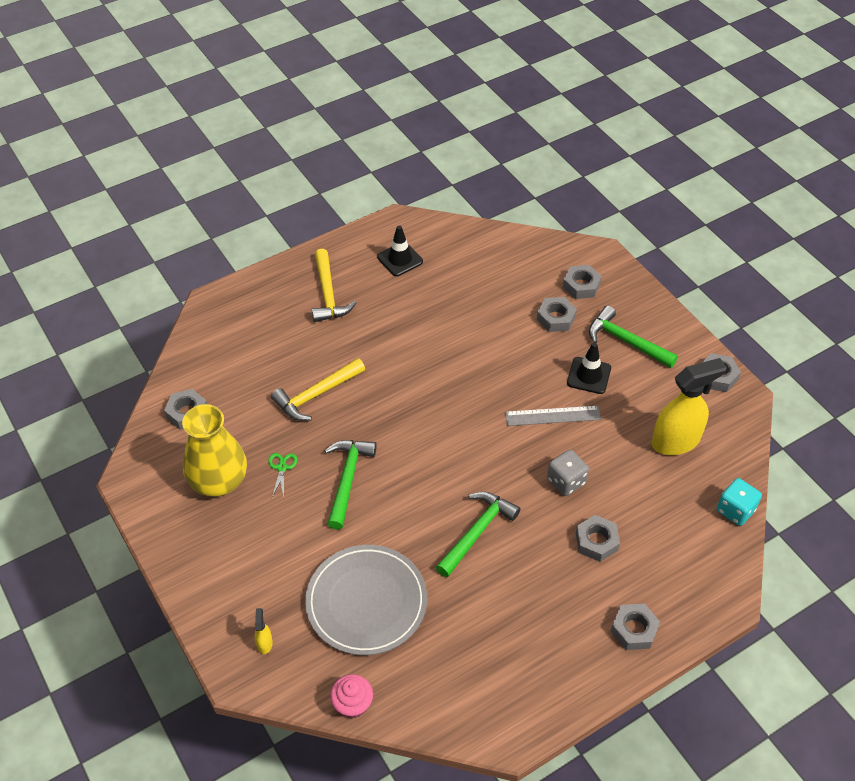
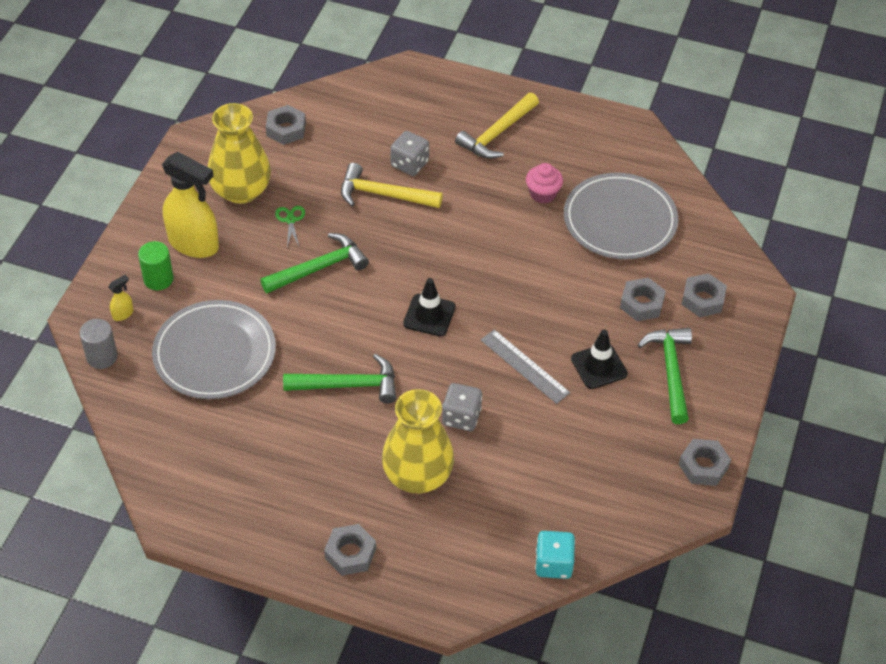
camera: 50 degrees right, 0 degrees up
(252, 595) = (158, 279): none -> green cylinder
(282, 467) = (290, 220): green scissors -> green scissors turned 60 degrees counterclockwise
(295, 687) = (102, 357): none -> grey cylinder
(303, 361) = (409, 164): none -> grey dice
(352, 704) = (117, 401): pink cupcake -> pink cupcake (543, 194)
(400, 259) = (589, 155): black traffic cone -> black traffic cone (429, 315)
(473, 282) = (620, 220): none -> grey plate
(596, 541) = (417, 475): grey nut -> yellow vase
(676, 441) = (589, 475): yellow spray bottle -> yellow spray bottle (194, 244)

